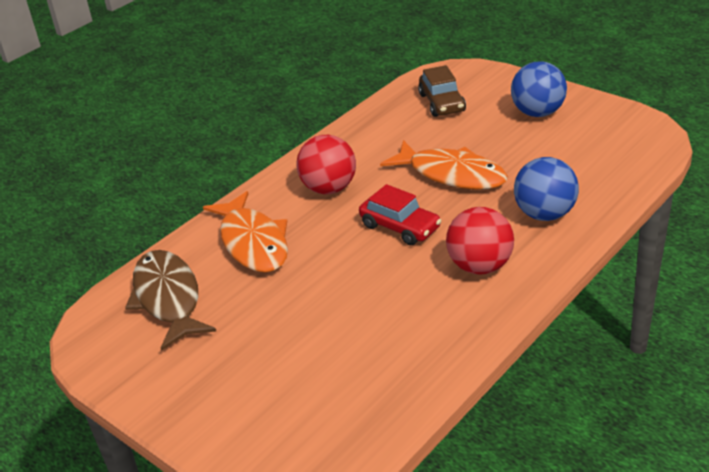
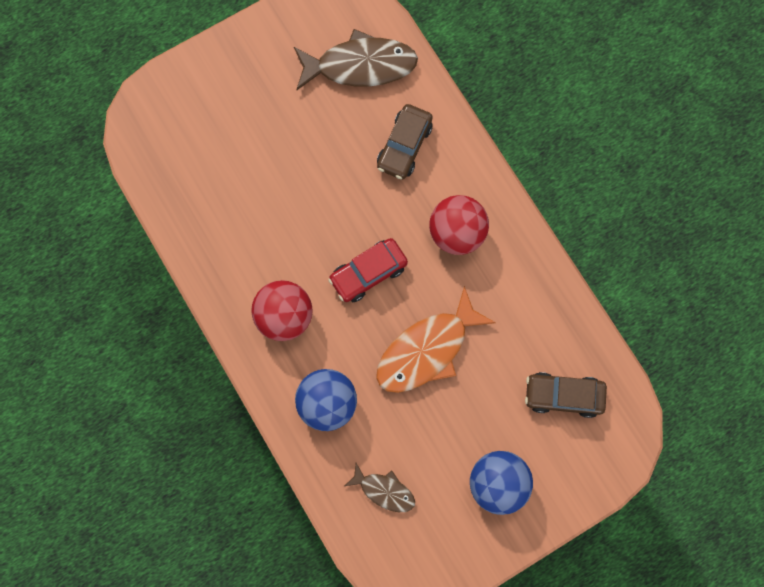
camera: 105 degrees right, 40 degrees up
(253, 243) = (404, 146): orange fish -> brown car
(595, 162) = (384, 490): none -> brown fish

